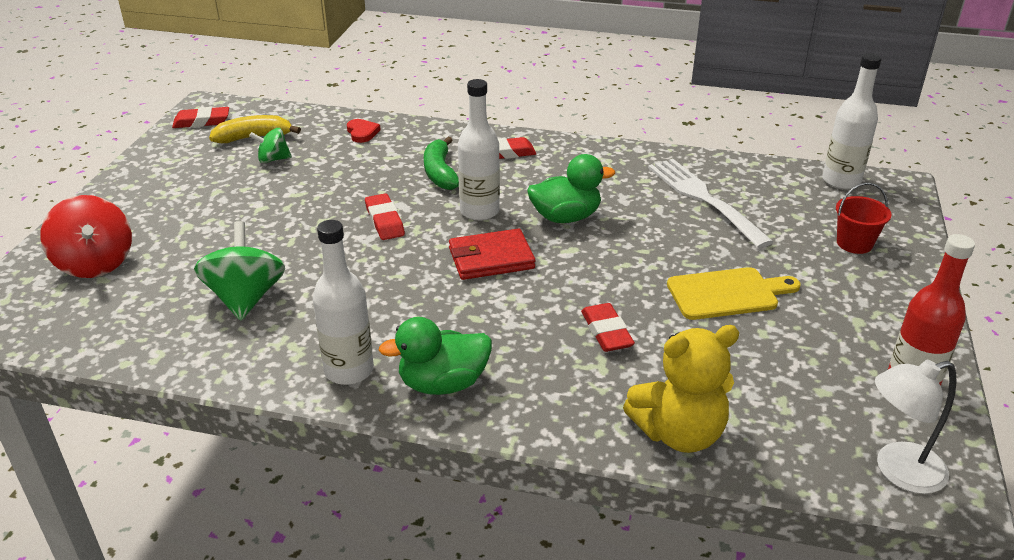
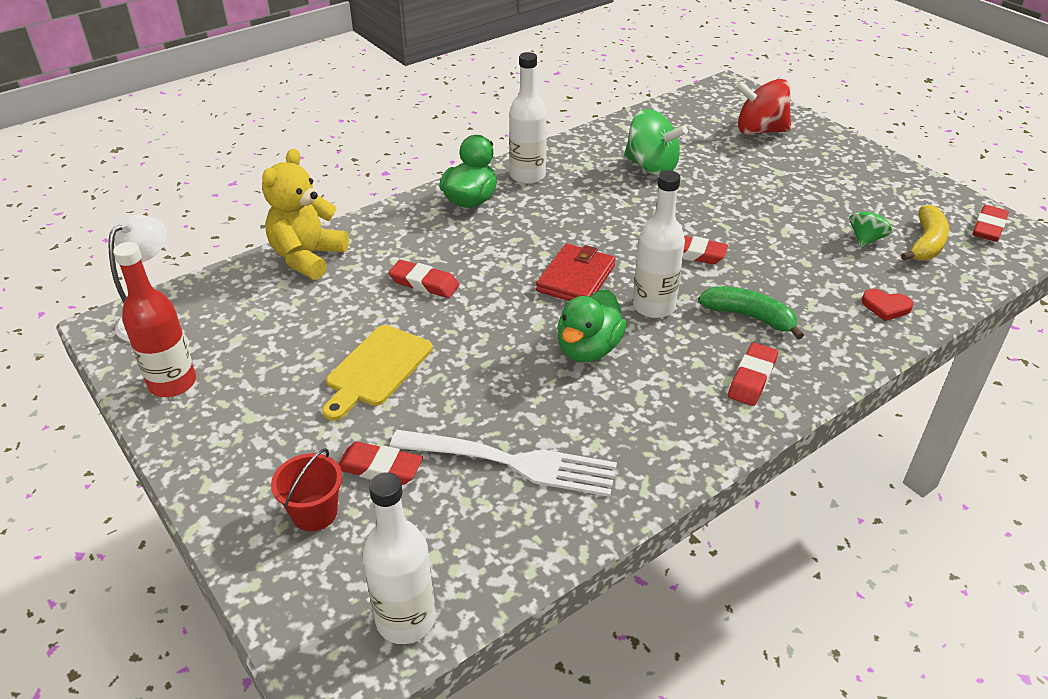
camera: 130 degrees right, 5 degrees up
(789, 240) = (380, 468): none -> red eraser

